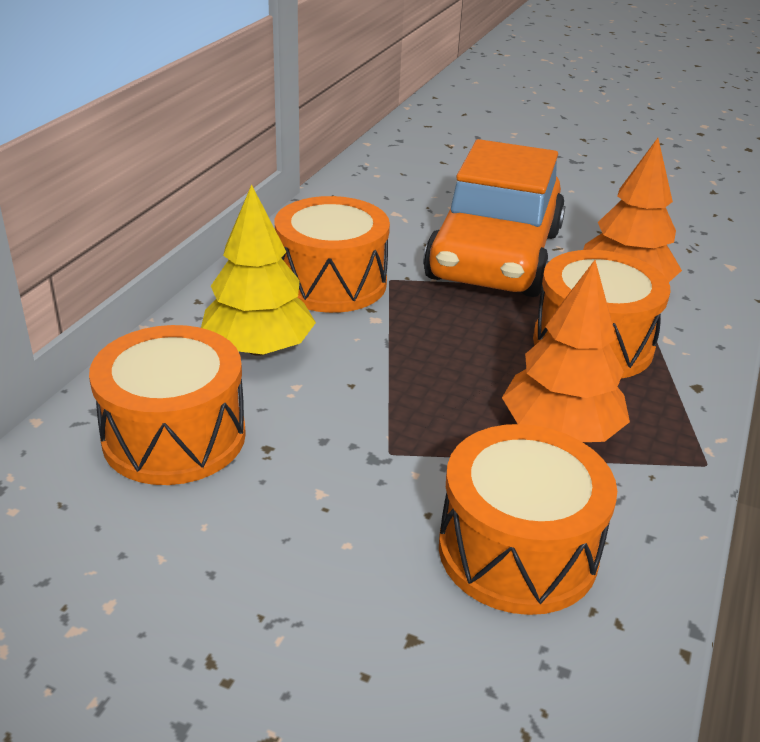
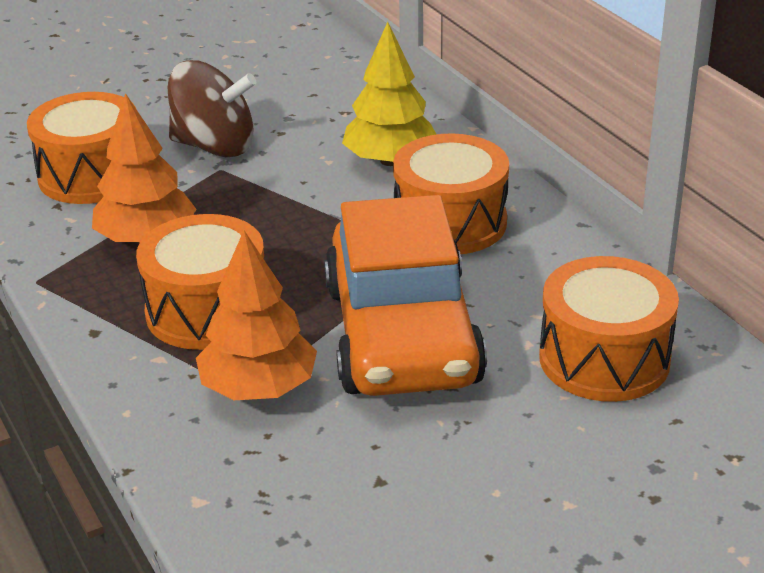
camera: 130 degrees right, 0 degrees up
(174, 436) = (330, 107): orange drum -> orange drum (604, 359)
(349, 482) = (214, 146): none -> brown spinning top
(494, 255) = (402, 335): orange car -> orange car turned 150 degrees counterclockwise

